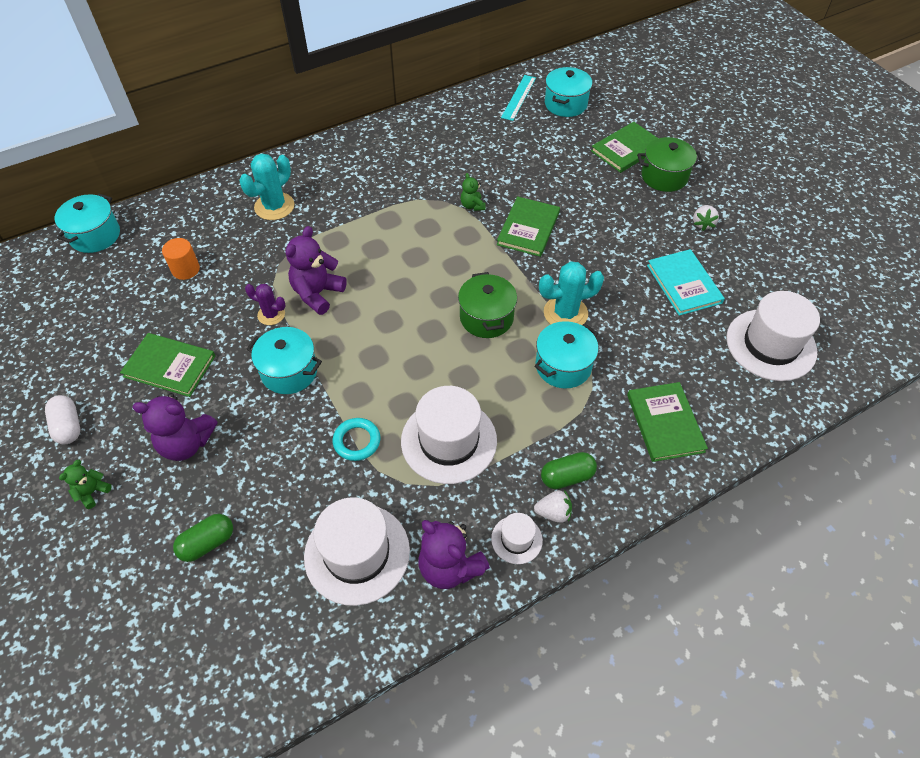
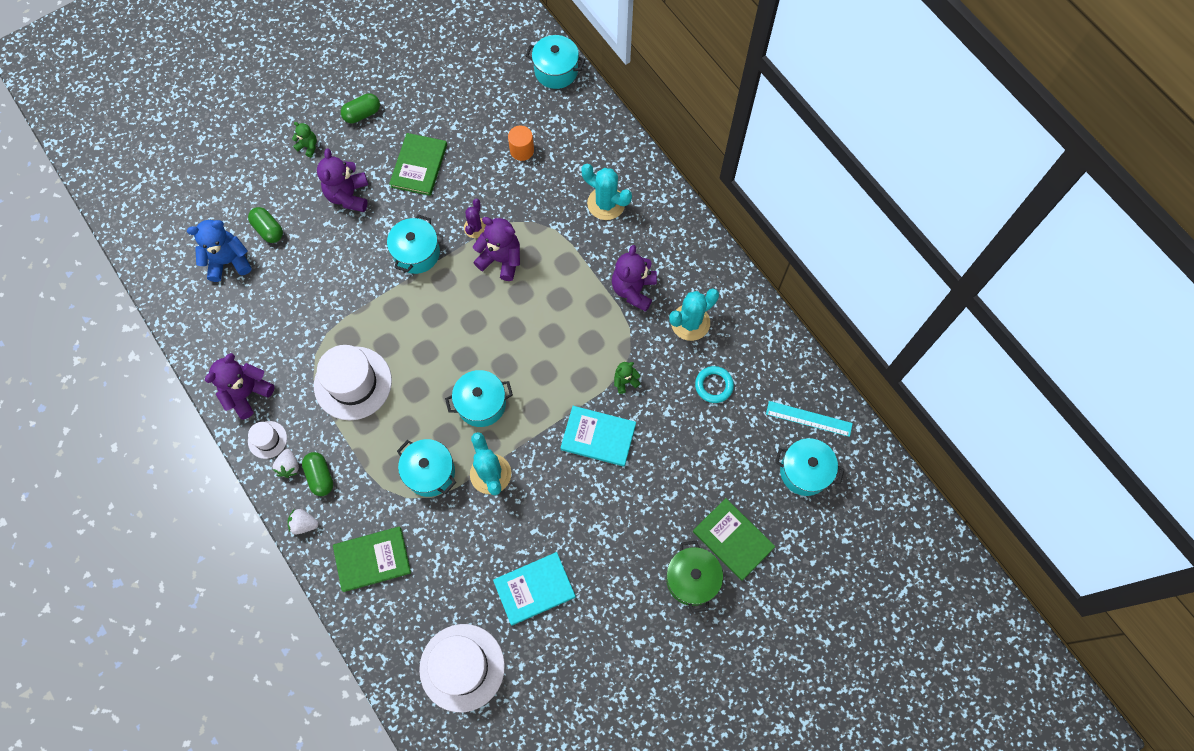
camera: 85 degrees right, 15 degrees up
(68, 426) = (362, 114): white capsule -> green capsule
(244, 597) = (228, 261): none -> blue teddy bear
(357, 441) = (351, 314): turquoise ring -> turquoise ring (714, 385)
(357, 553) = (259, 328): white hat -> none
(376, 193) = (633, 290): none -> purple teddy bear
(418, 158) = (690, 322): none -> turquoise cactus
(486, 317) = (481, 404): green pot -> turquoise pot
(528, 228) = (598, 437): green book -> turquoise book
(702, 224) = (621, 616): white strawberry -> white strawberry (304, 524)

